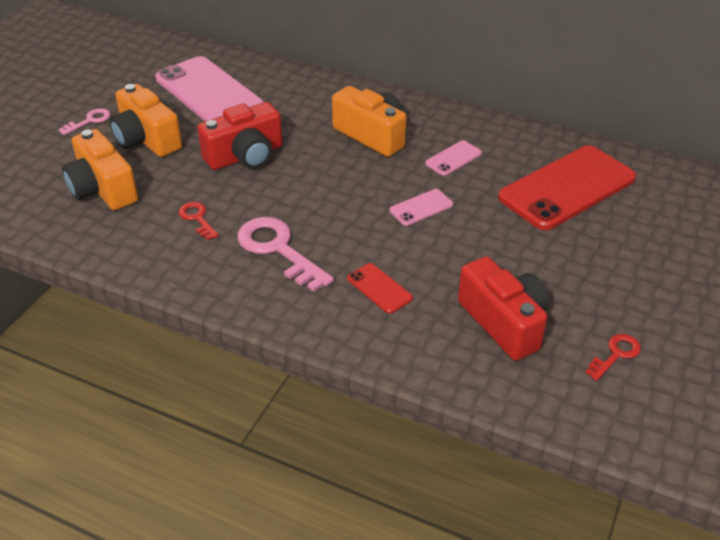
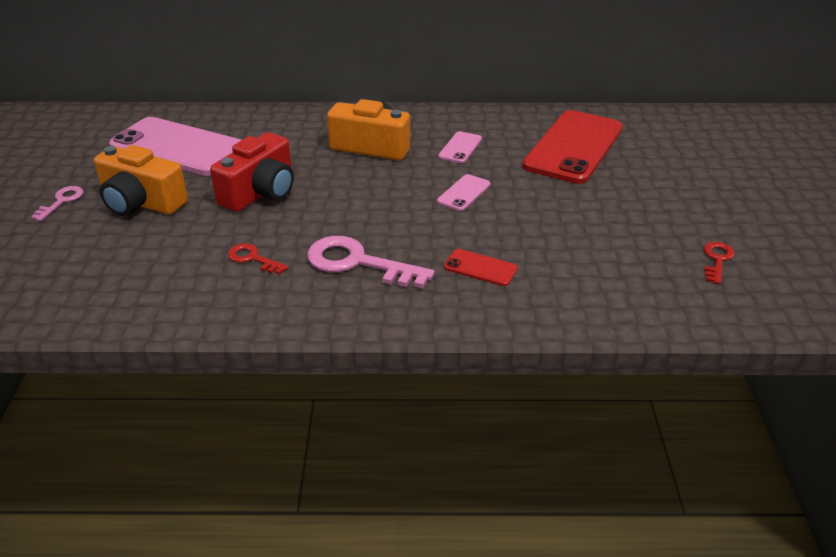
camera: 25 degrees left, 5 degrees down
(103, 189) = (126, 259): orange camera -> none
(504, 322) = (609, 263): red camera -> none

